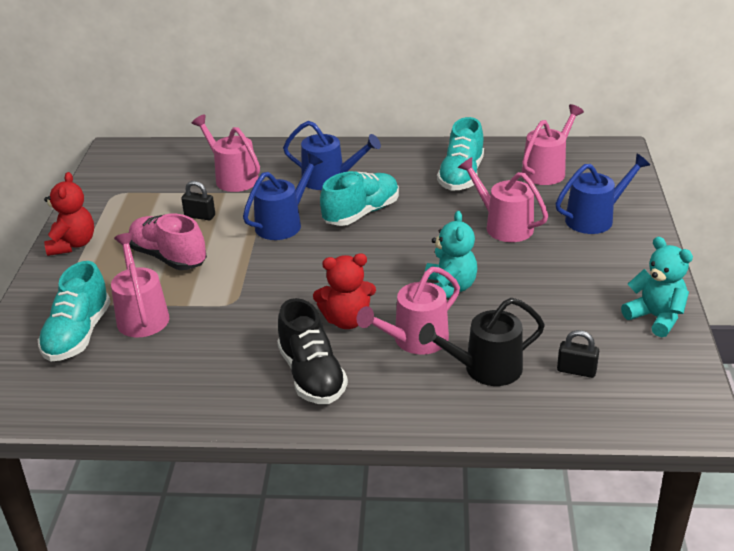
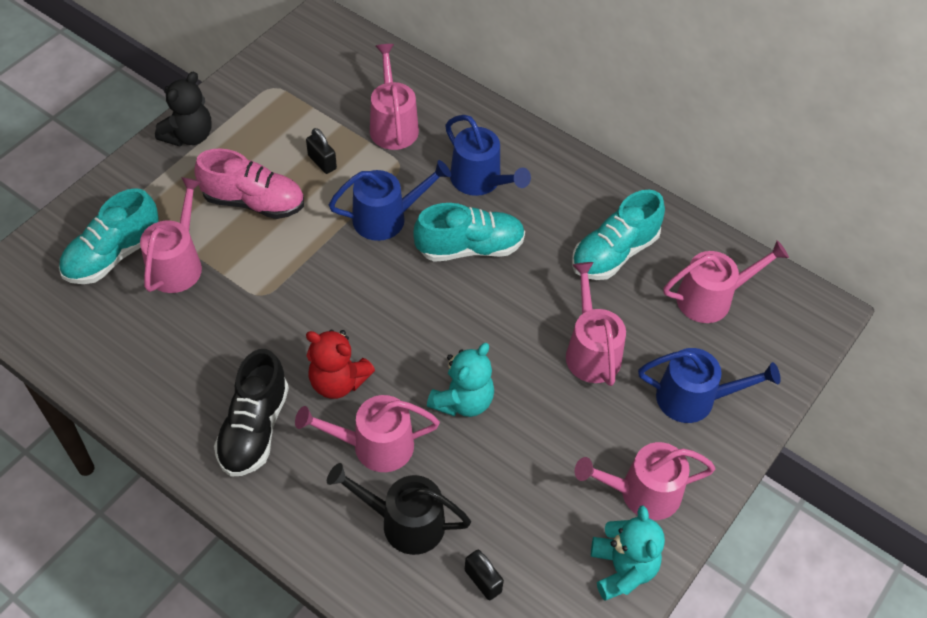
camera: 30 degrees right, 20 degrees up
(72, 244) = (189, 136): red teddy bear -> black teddy bear
(168, 257) = (254, 202): pink shoe -> pink shoe turned 120 degrees clockwise
(620, 276) = (642, 493): none -> pink watering can

